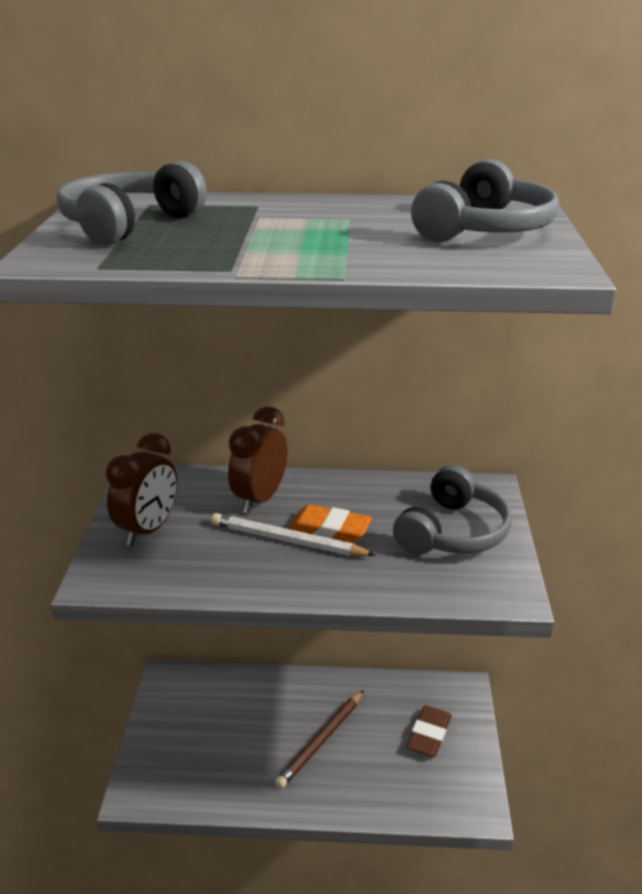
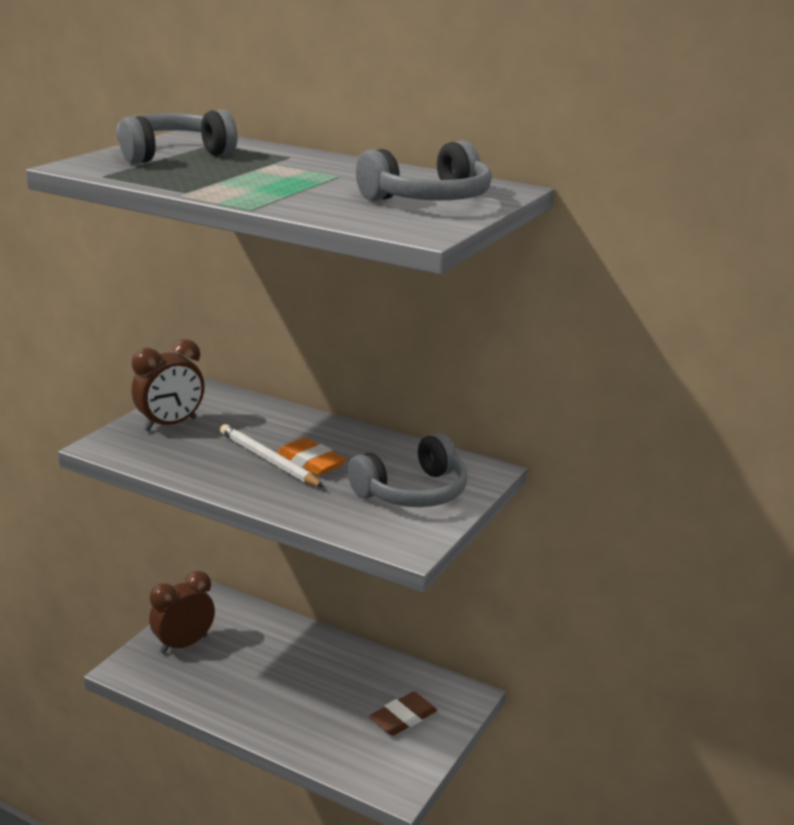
camera: 25 degrees right, 5 degrees down
(260, 499) = (278, 427): brown clock -> brown clock (184, 644)
(321, 741) = (302, 688): brown pencil -> none

